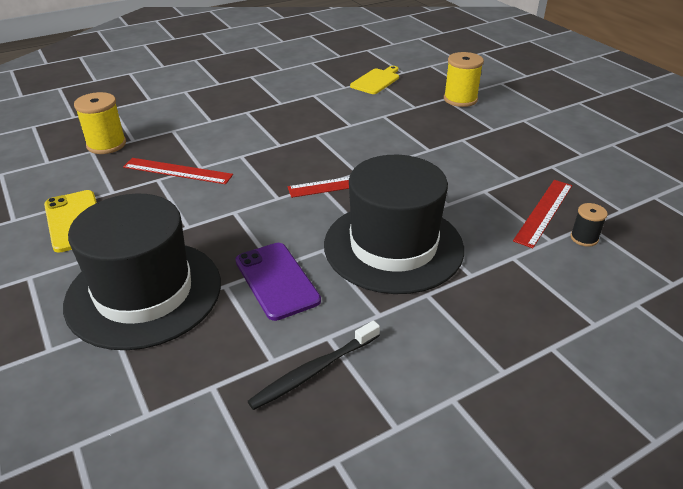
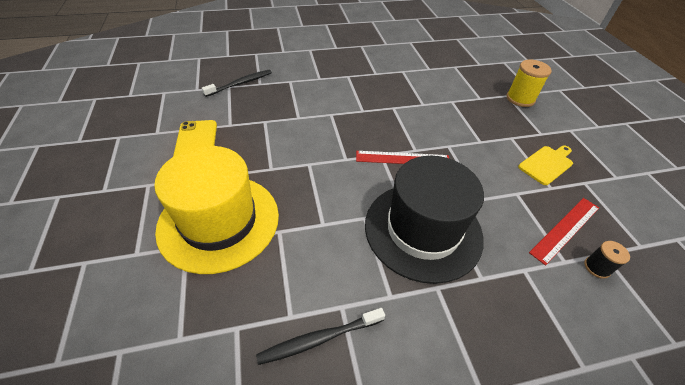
camera: 15 degrees right, 10 degrees up
(106, 144) = (240, 83): yellow spool -> black toothbrush
(144, 293) = (219, 221): black hat -> yellow hat
(177, 171) = (281, 117): red ruler -> none
(276, 280) = (319, 238): purple phone -> none
(376, 81) = (455, 68): yellow cutting board -> yellow cutting board (547, 164)

